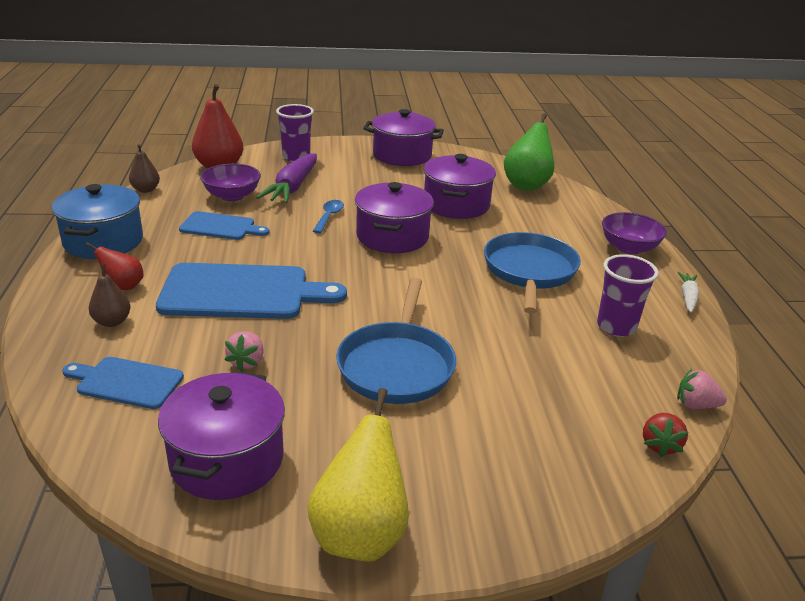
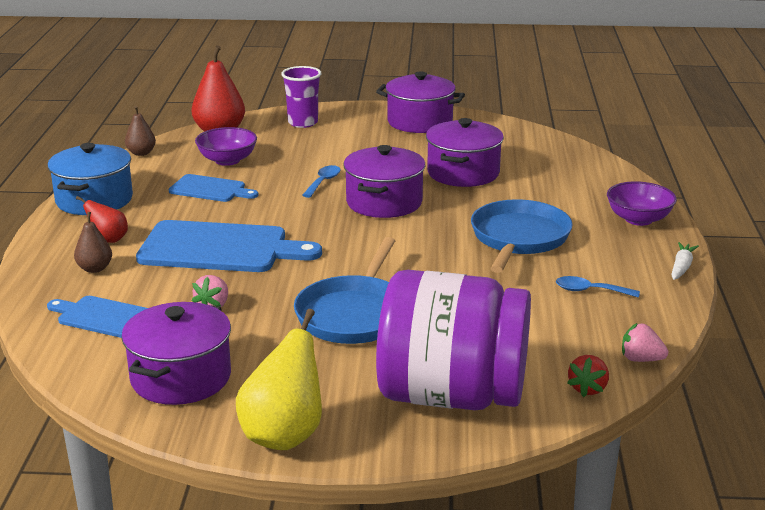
camera: 10 degrees right, 5 degrees down
(292, 187) = (292, 153): purple carrot -> none
(526, 185) = (550, 154): green pear -> none
(526, 464) = (451, 395): none -> purple jar
(616, 327) = (590, 291): purple cup -> blue spoon

